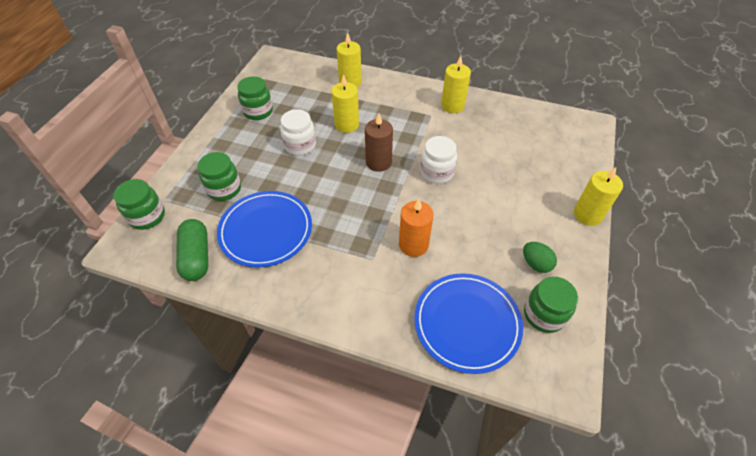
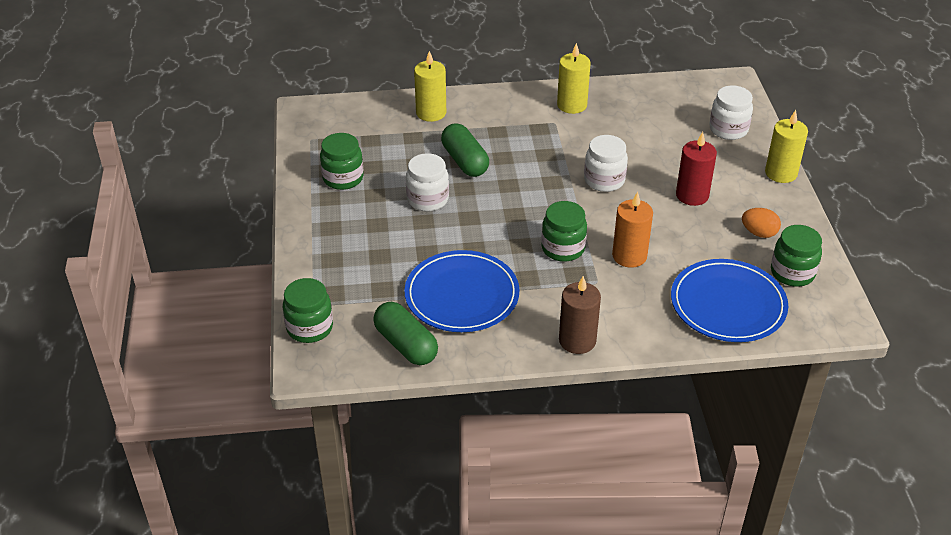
camera: 25 degrees left, 10 degrees down
(224, 189) = (377, 272): green jar -> green jar (563, 248)
(346, 125) = (465, 161): yellow candle -> green capsule
(378, 162) = (533, 189): brown candle -> brown candle (577, 340)
(499, 209) = (692, 195): none -> red candle
(535, 264) = (759, 233): green egg -> orange egg
(564, 162) = (728, 129): none -> white jar

